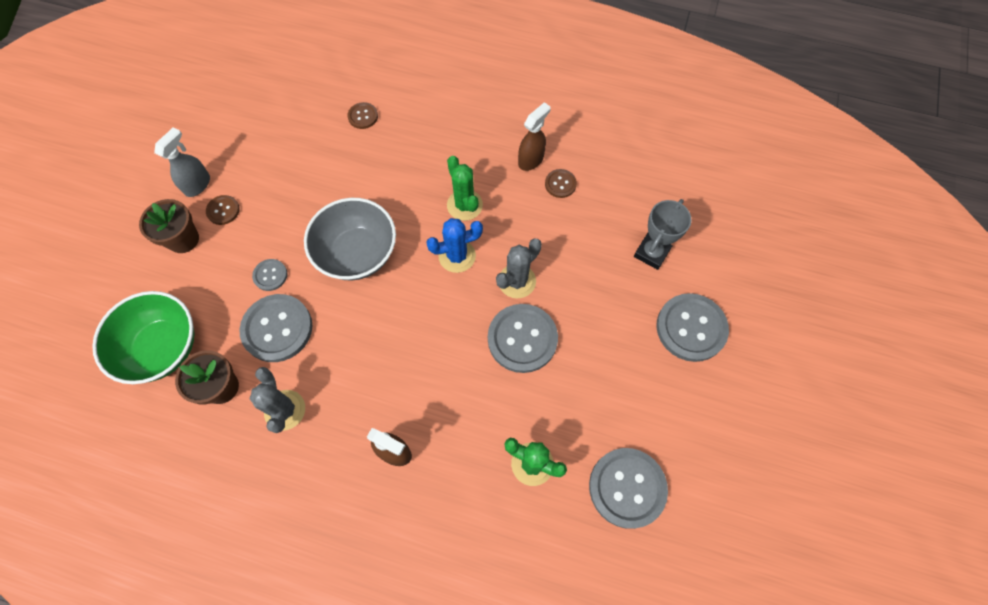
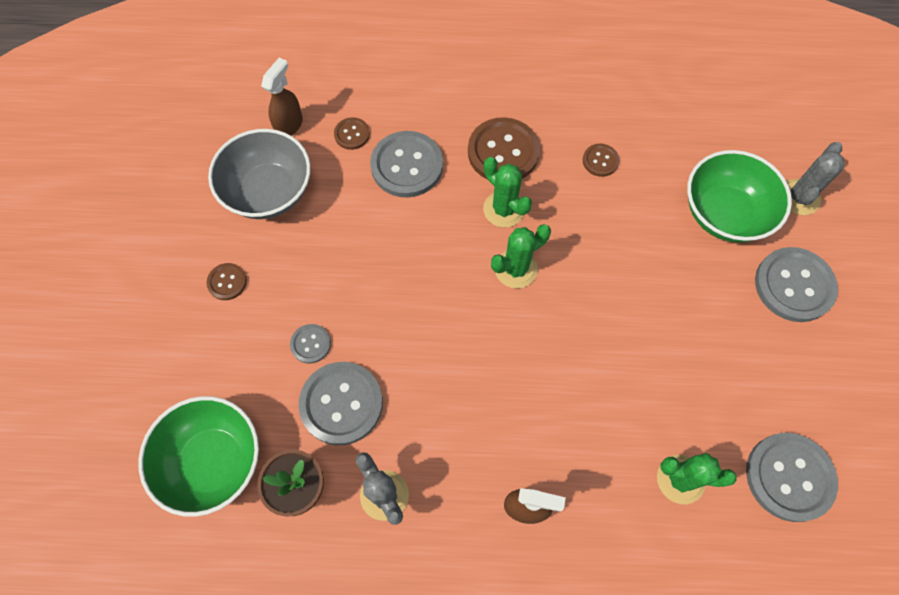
camera: 15 degrees left, 0 degrees up
(183, 239) = (191, 327): brown flower pot -> none
(198, 185) = (185, 259): grey spray bottle -> none
(357, 253) = (402, 294): grey bowl -> grey bowl (269, 192)
(457, 256) = (516, 269): blue cactus -> green cactus
(481, 158) = (503, 152): none -> brown button
(517, 281) = (591, 281): grey cactus -> grey cactus (799, 197)
(522, 339) = (620, 343): grey button -> grey button (407, 165)
(531, 160) = (559, 141): brown spray bottle -> brown spray bottle (289, 125)
(651, 253) = (724, 213): grey trophy -> green bowl

